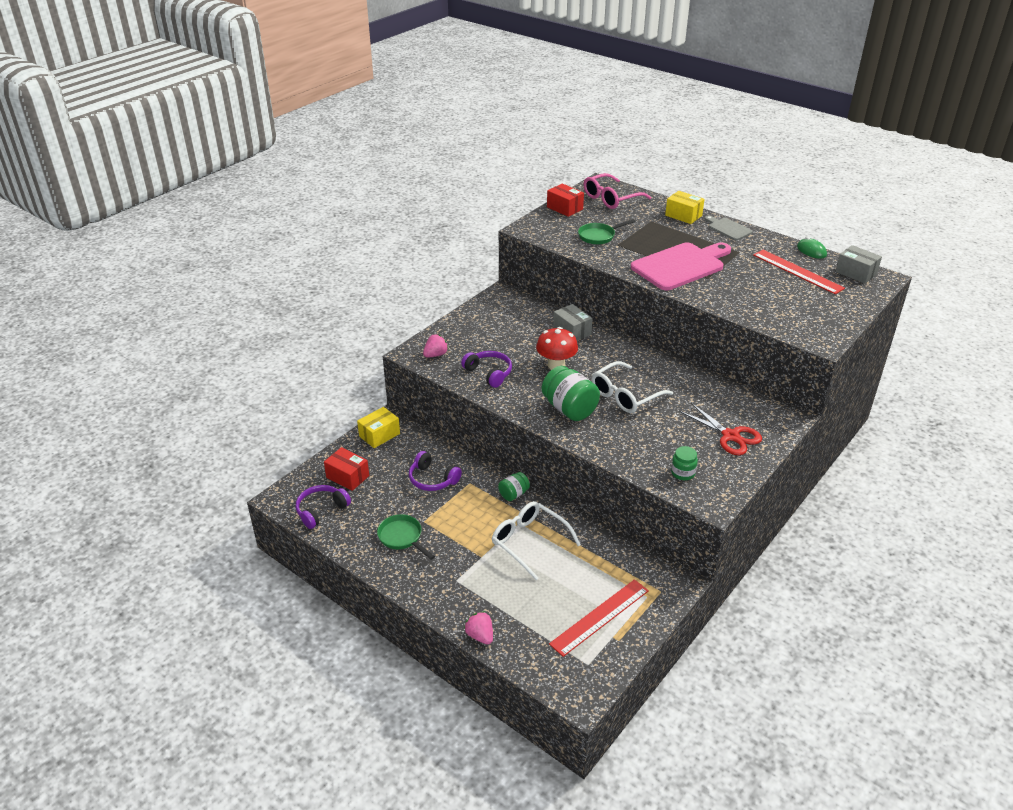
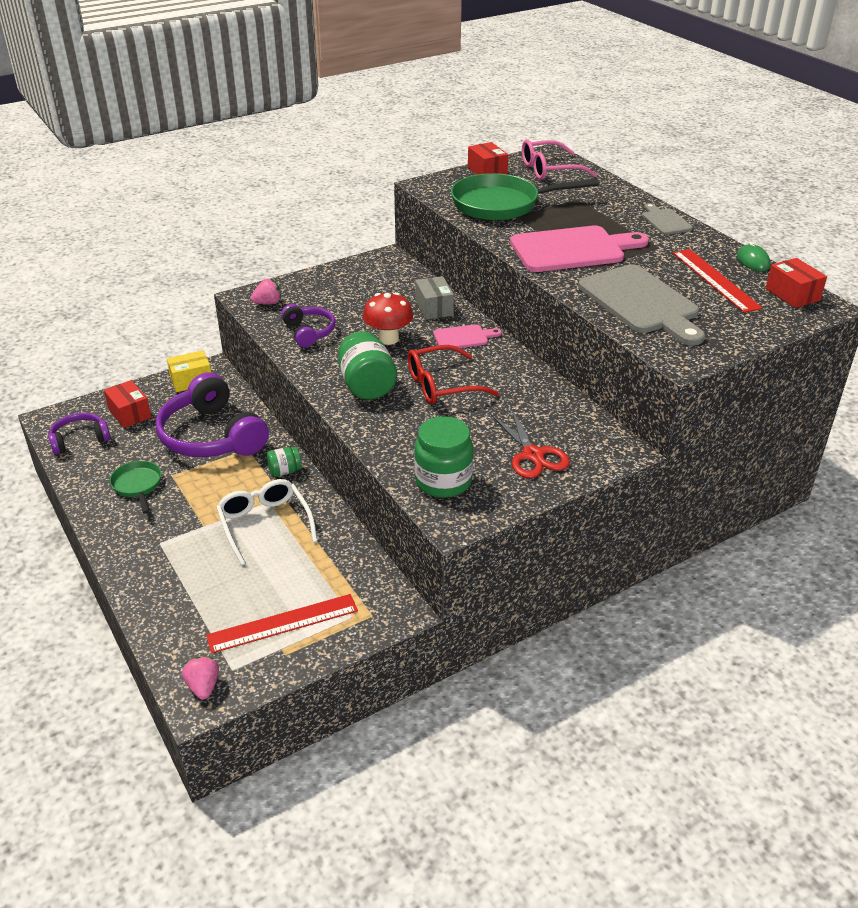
camera: 20 degrees right, 0 degrees up
(432, 479) = (211, 436): purple headphones -> purple headphones, size x1.91
(480, 636) = (141, 606): pink strawberry -> pink strawberry (203, 686)
(599, 236) = (501, 204): green pan -> green pan, size x1.95
(612, 351) = (463, 337): none -> pink cutting board
(625, 395) = (441, 385): white glasses -> red glasses
(683, 215) = (621, 199): yellow box -> none
(683, 473) = (443, 481): green jar -> green jar, size x1.86
(762, 301) = (641, 303): none -> grey cutting board
(856, 273) = (792, 294): grey box -> red box

